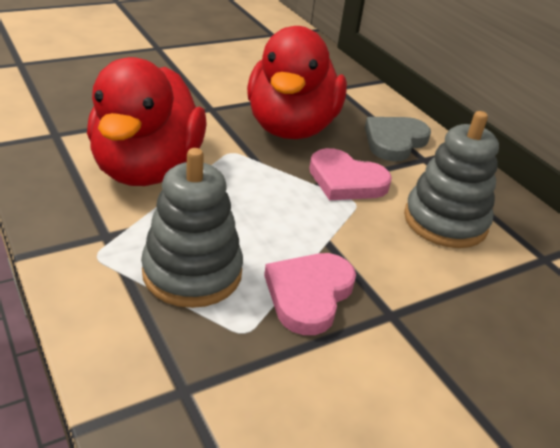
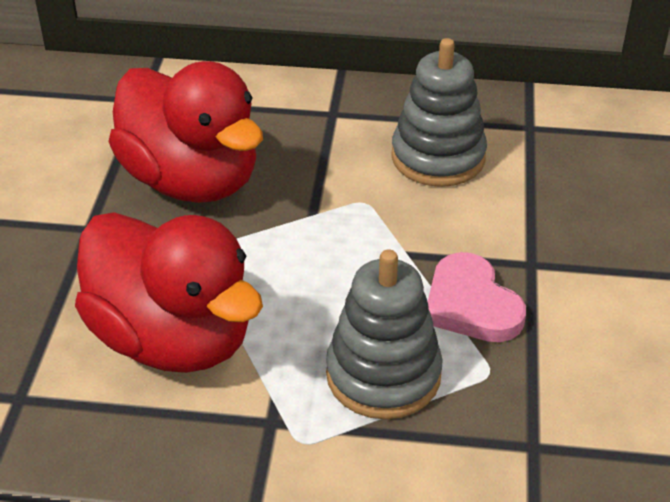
camera: 50 degrees left, 5 degrees up
(346, 180) = (323, 189): pink heart -> none
(394, 141) = (285, 116): grey heart -> none

